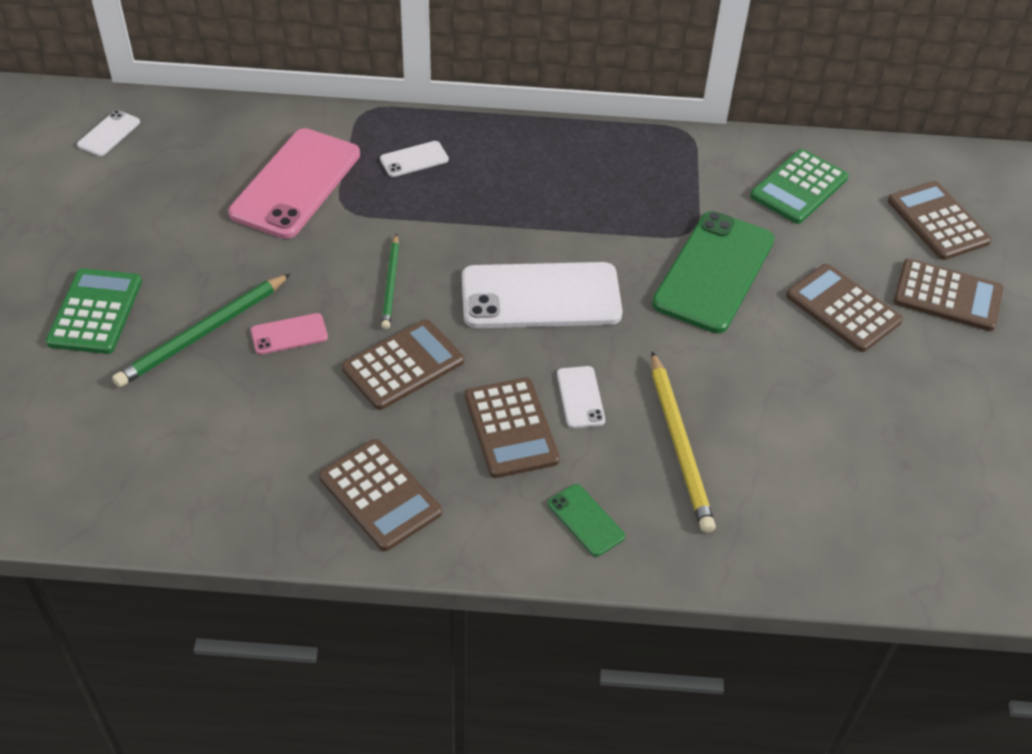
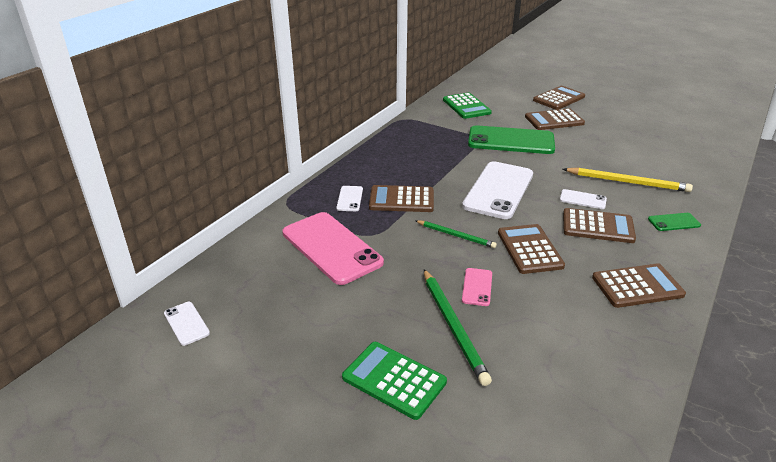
camera: 60 degrees left, 15 degrees down
(714, 272) = (511, 141): green phone -> green phone turned 45 degrees counterclockwise
(937, 221) = (511, 87): brown calculator -> brown calculator (401, 200)

